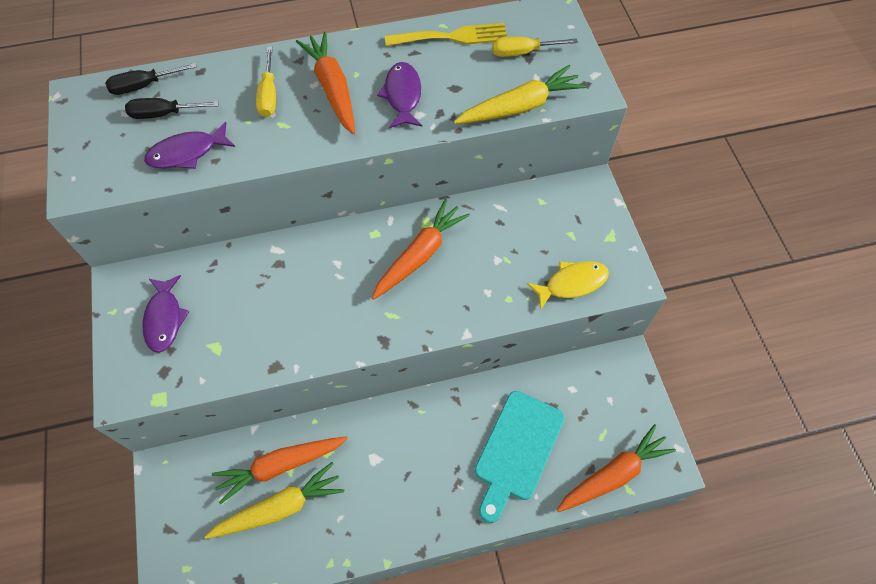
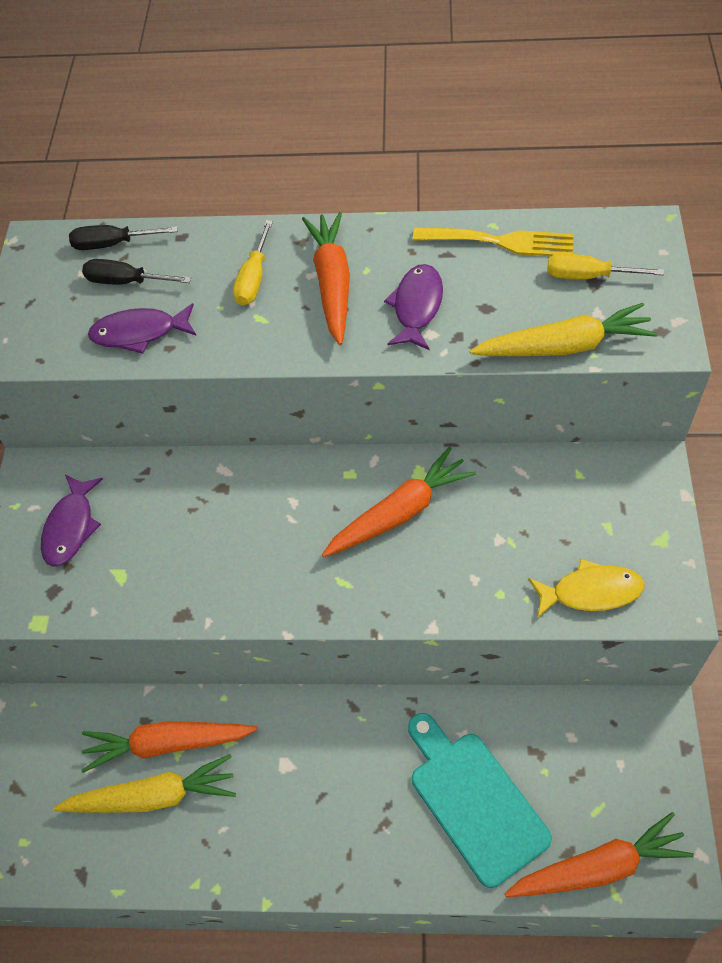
camera: 20 degrees right, 5 degrees down
(517, 450) = (474, 800): turquoise cutting board -> turquoise cutting board turned 105 degrees clockwise

